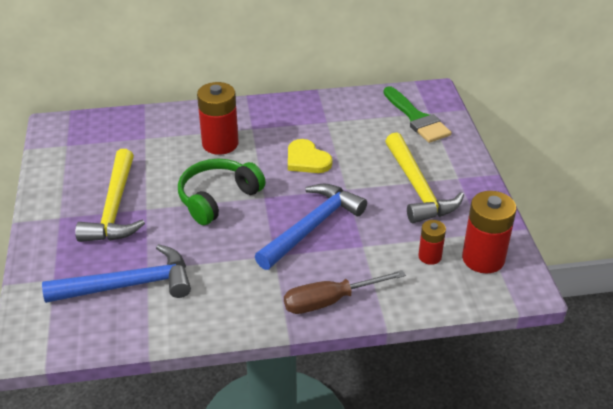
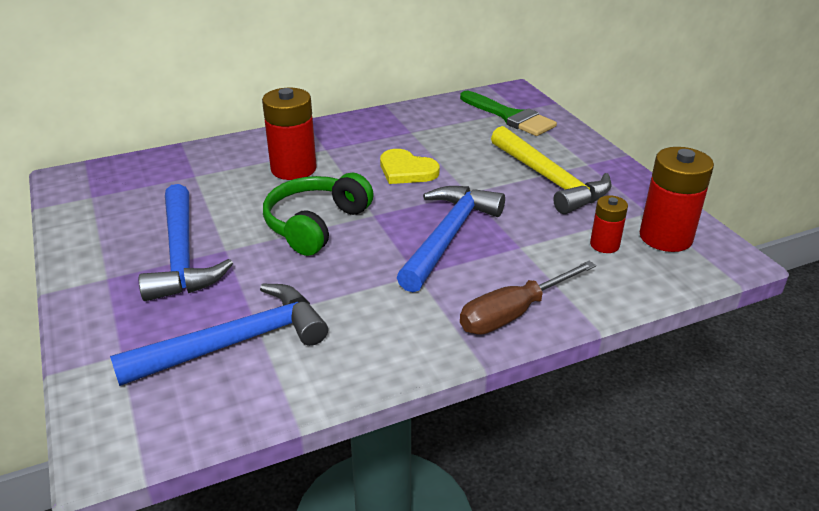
camera: 15 degrees left, 5 degrees down
(115, 208) = (182, 255): yellow hammer -> blue hammer

